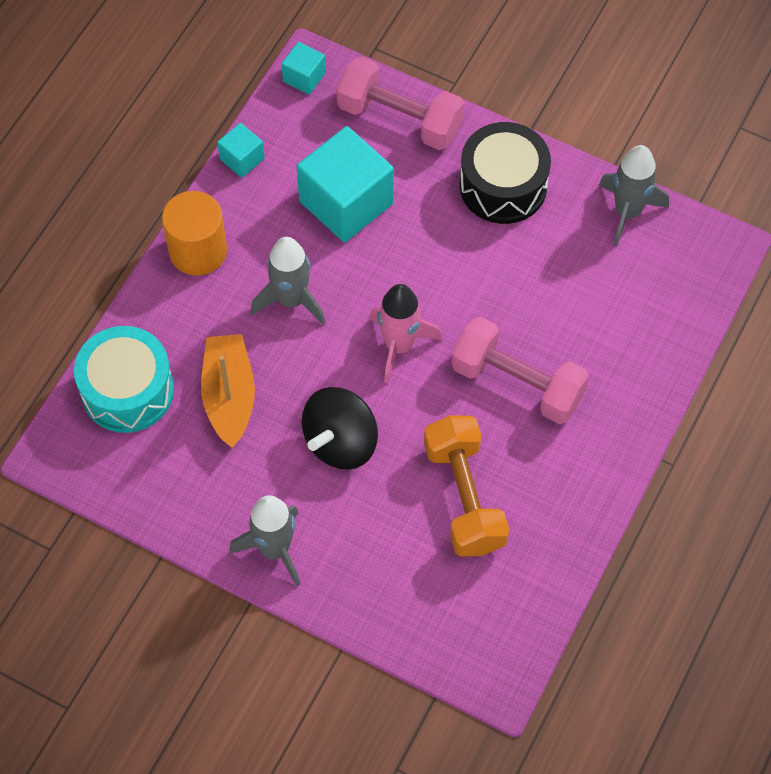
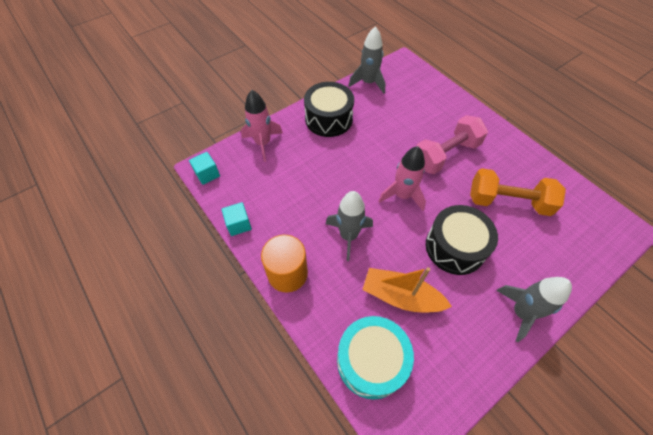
camera: 65 degrees left, 5 degrees down
(340, 442) = (455, 247): black spinning top -> black drum
(346, 202) = (299, 185): turquoise cube -> none
(400, 118) = (263, 143): pink dumbbell -> pink rocket

